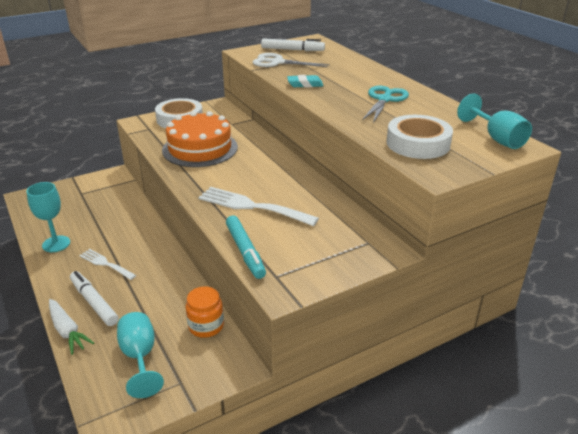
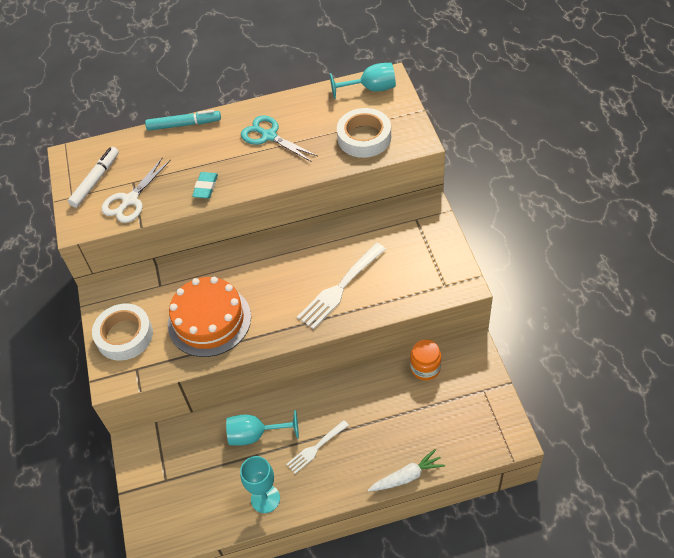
camera: 70 degrees left, 20 degrees up
(94, 302) = (373, 456): white marker -> none
(140, 357) = (451, 418): turquoise goblet -> turquoise goblet (255, 435)
(245, 251) = (407, 302): turquoise marker -> turquoise marker (184, 124)

